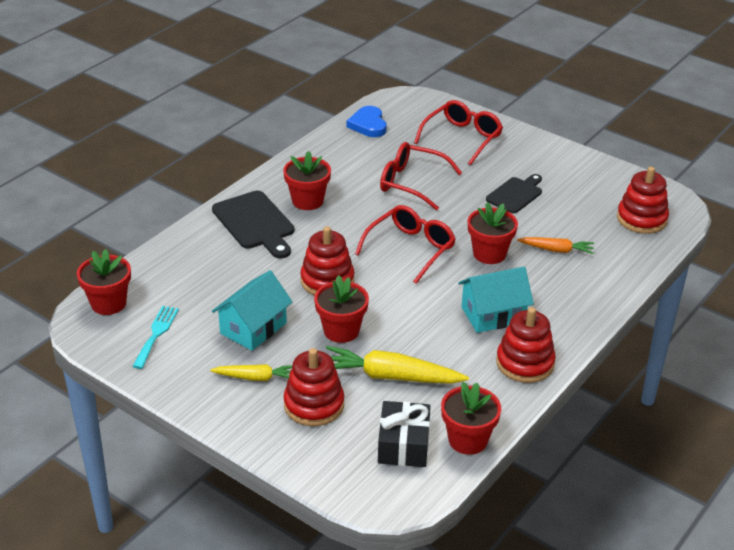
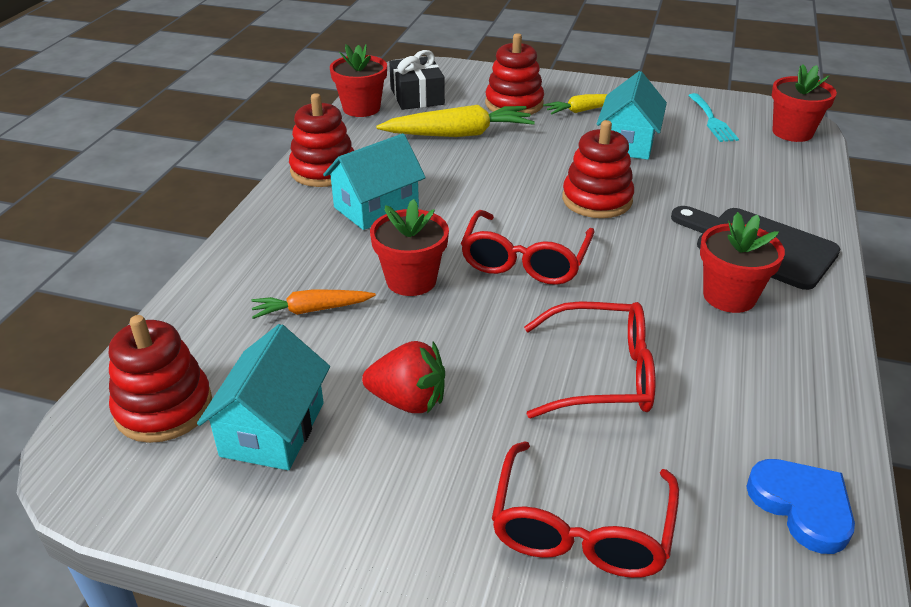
camera: 160 degrees right, 0 degrees up
(341, 331) = (537, 158): red flower pot -> none
(515, 194) = (408, 401): black cutting board -> red strawberry
(586, 198) = (272, 429): none -> turquoise house

